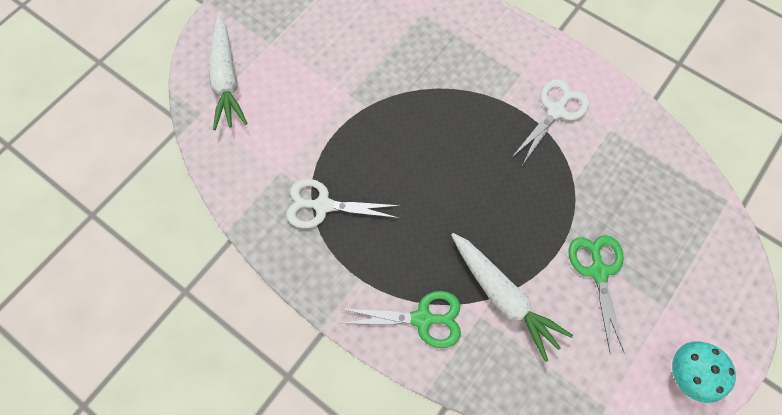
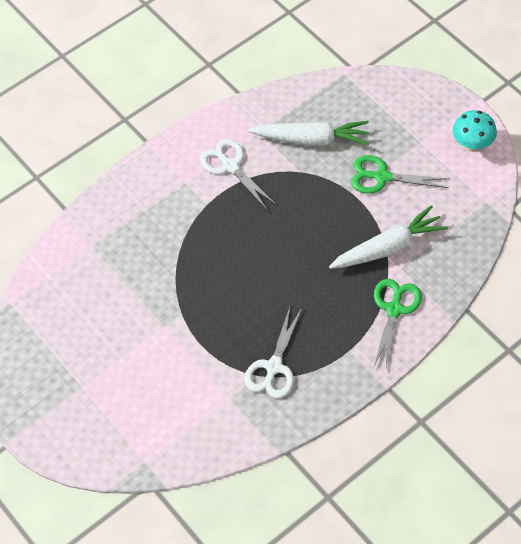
camera: 75 degrees left, 10 degrees down
(226, 80) = (113, 433): white carrot -> white carrot (311, 139)

